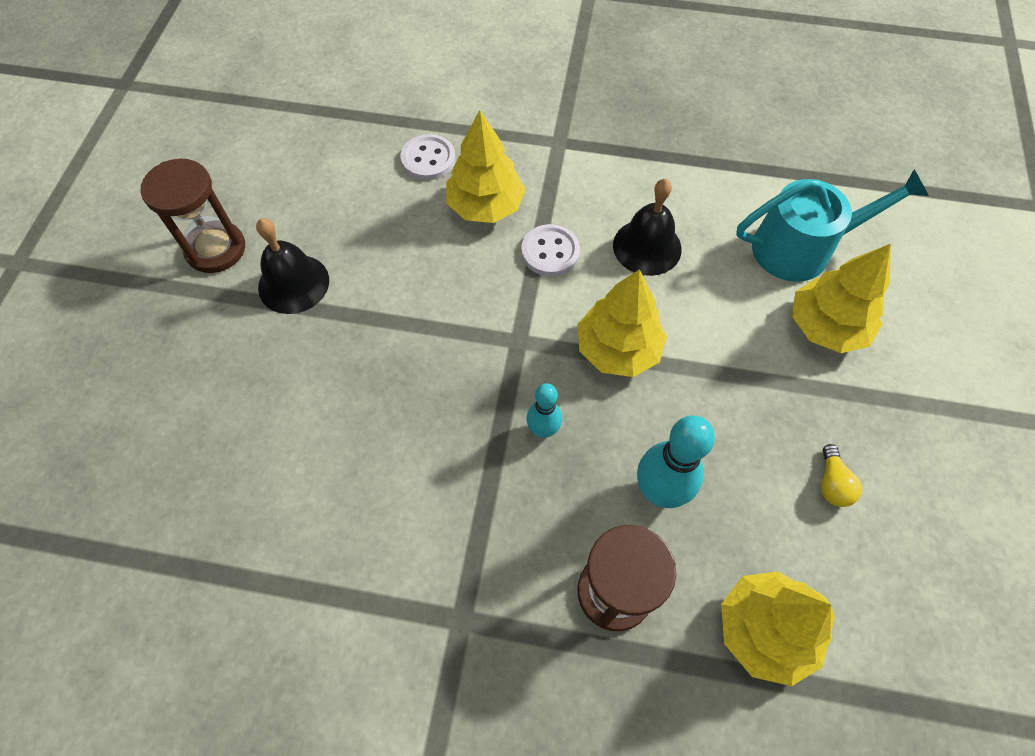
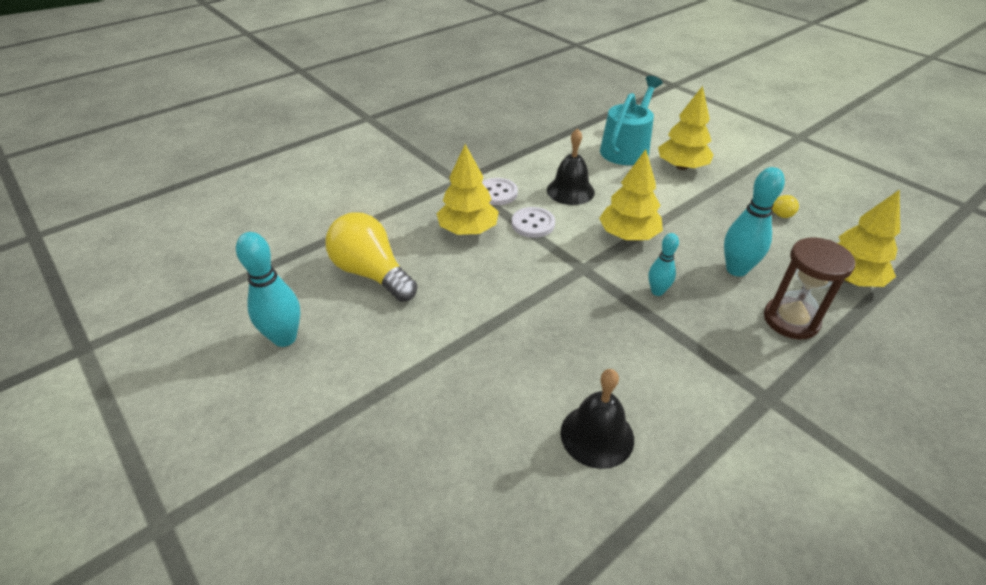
camera: 50 degrees left, 20 degrees down
(216, 249) = (333, 374): brown hourglass -> none
(228, 187) = (284, 338): none -> turquoise bowling pin
(293, 283) = (419, 346): black bell -> black bell (597, 435)
(354, 182) = (372, 273): none -> yellow light bulb
(428, 159) = (399, 233): white button -> white button (497, 193)

